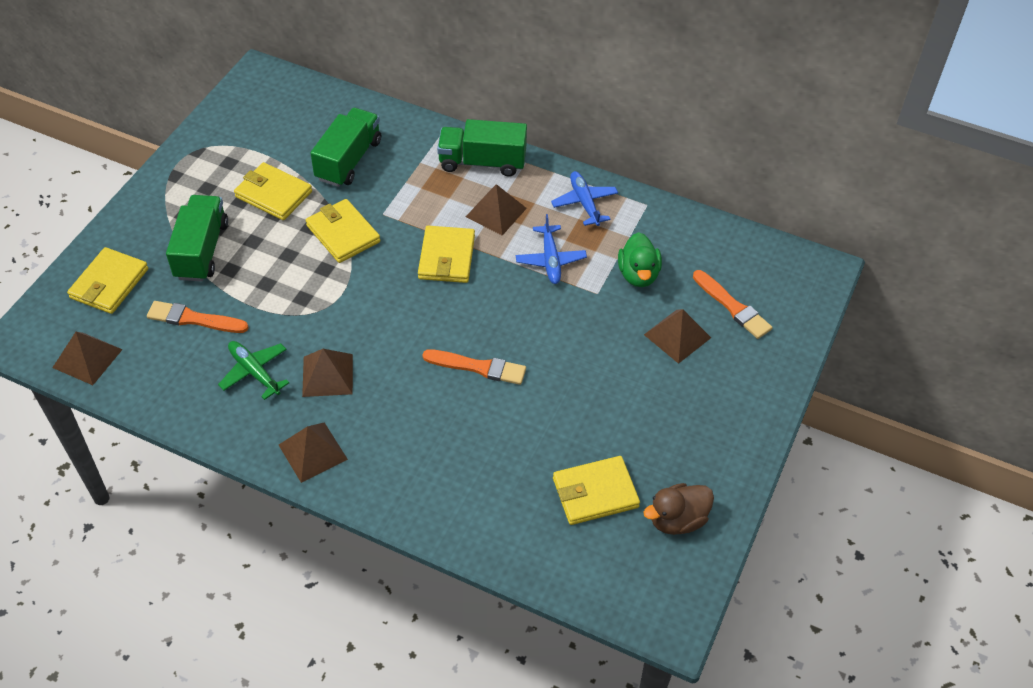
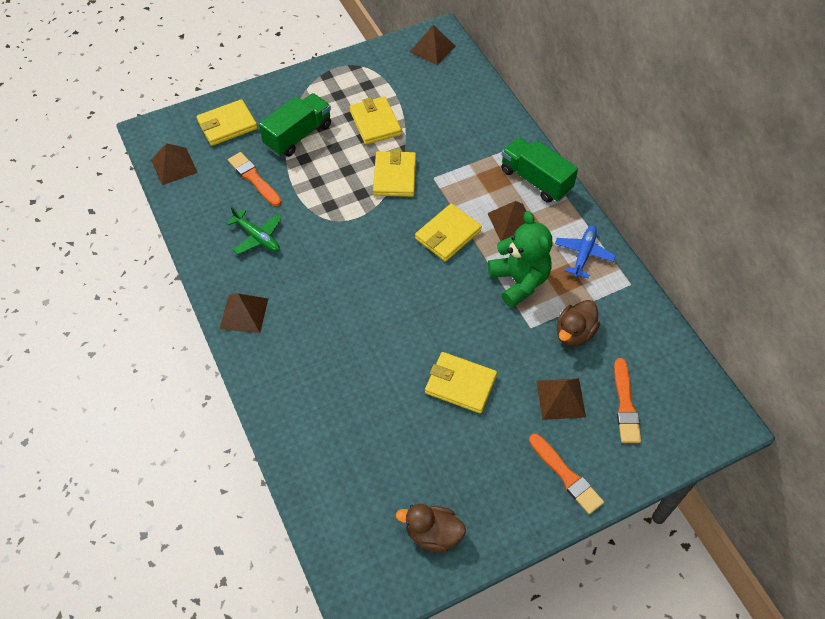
camera: 40 degrees right, 5 degrees up
(254, 372) = (257, 237): green plane -> green plane turned 135 degrees clockwise
(327, 375) = (298, 268): brown pyramid -> brown pyramid (432, 49)
(349, 160) = (444, 126): green truck -> none
(478, 367) = (398, 327): orange brush -> orange brush (566, 475)
(550, 260) = (519, 281): blue plane -> green teddy bear
(595, 493) = (394, 472): yellow wallet -> yellow wallet (460, 384)
(638, 274) = (574, 333): green duck -> brown duck

